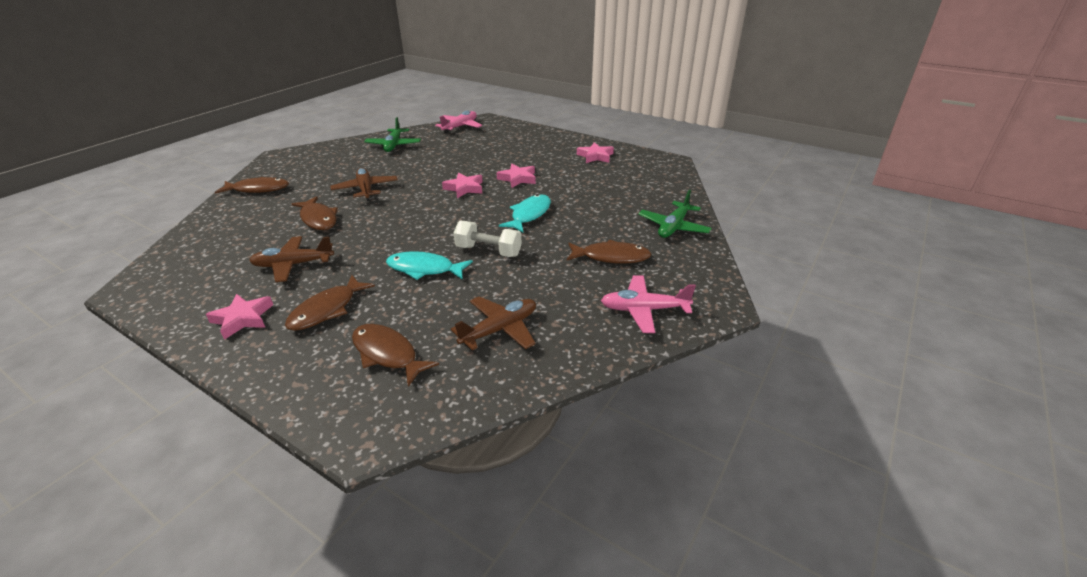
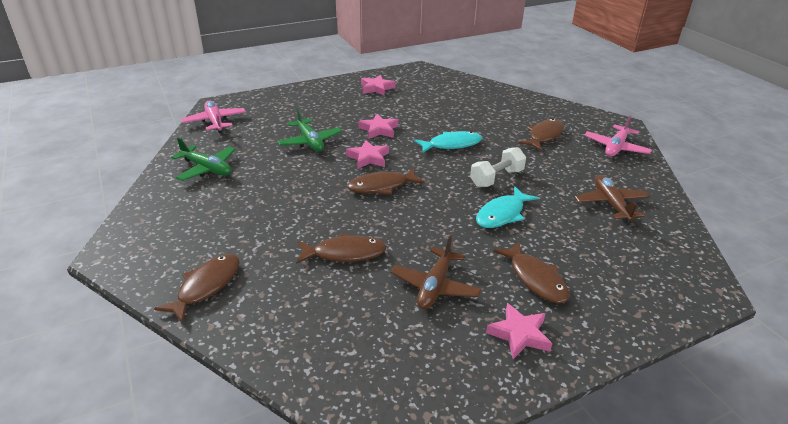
camera: 60 degrees left, 0 degrees up
(365, 189) = (305, 210): brown plane -> none
(387, 354) = (618, 260): brown fish -> brown fish (382, 186)
(529, 214) = (451, 145): turquoise fish -> turquoise fish turned 105 degrees clockwise
(673, 227) = (521, 103): green plane -> green plane (310, 141)

